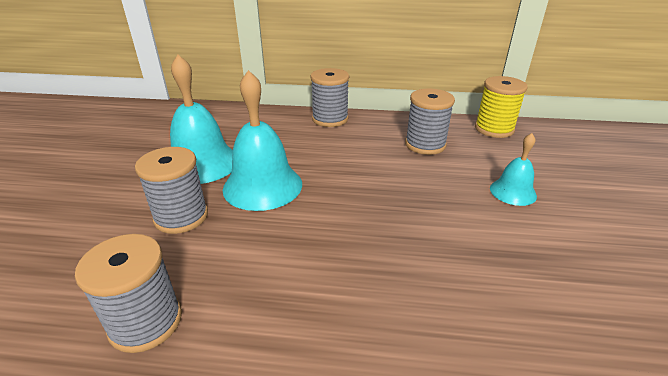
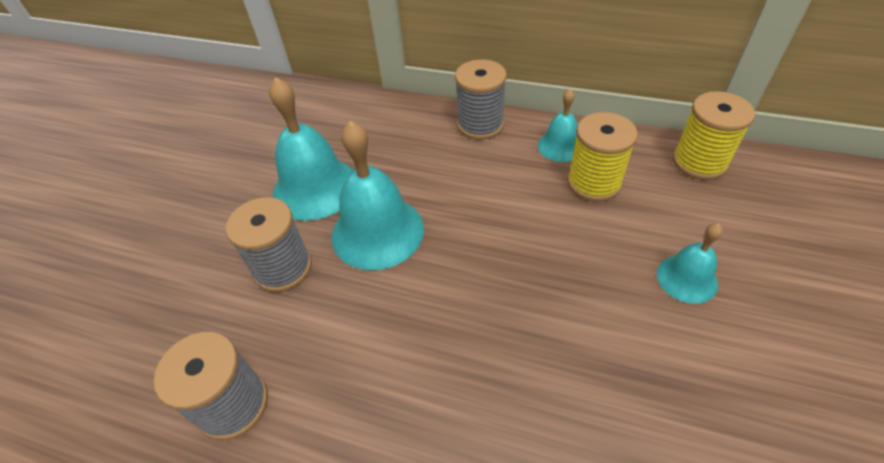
camera: 15 degrees right, 15 degrees up
(393, 127) = (560, 146): none -> turquoise bell
(425, 144) = (594, 182): grey spool -> yellow spool

